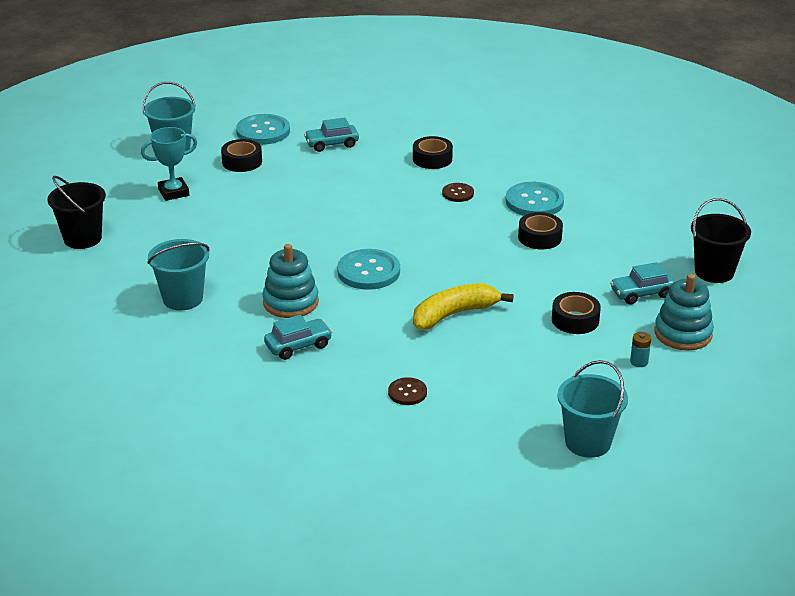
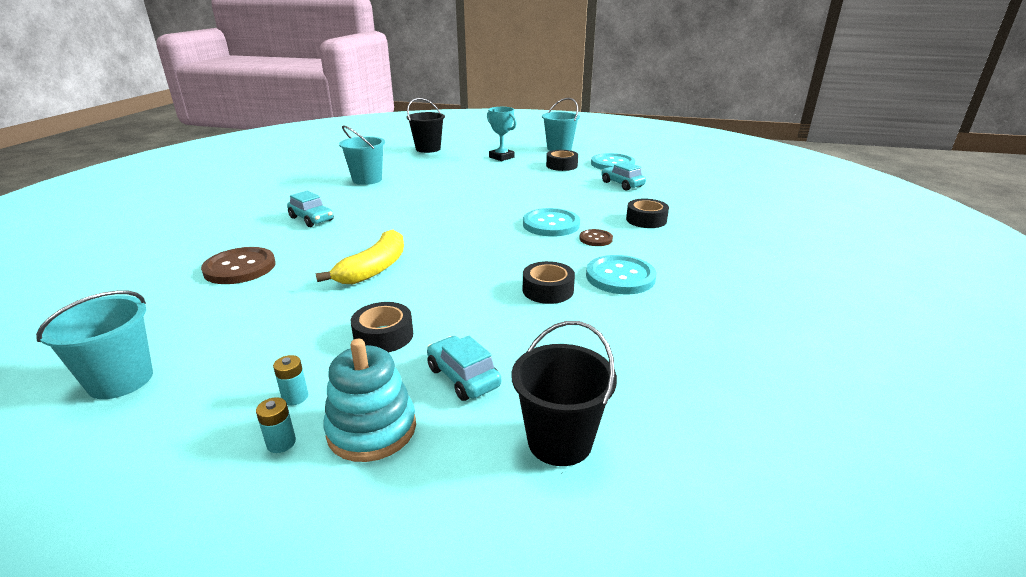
camera: 70 degrees right, 5 degrees down
(290, 302) = (373, 207): turquoise stacking toy -> none
(368, 271) = (432, 225): turquoise button -> turquoise button (551, 224)
(407, 392) = (240, 268): brown button -> brown button, size x1.82
(454, 314) = (374, 268): yellow banana -> yellow banana turned 75 degrees clockwise
(685, 368) = (281, 443): none -> turquoise battery

